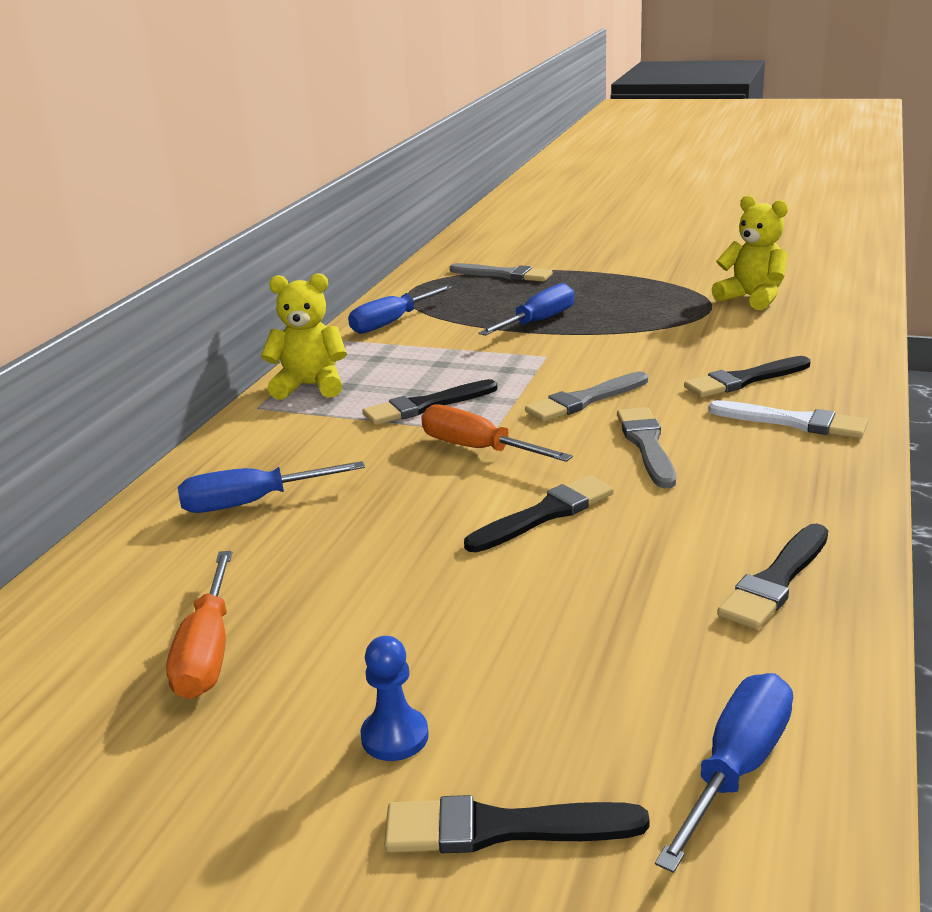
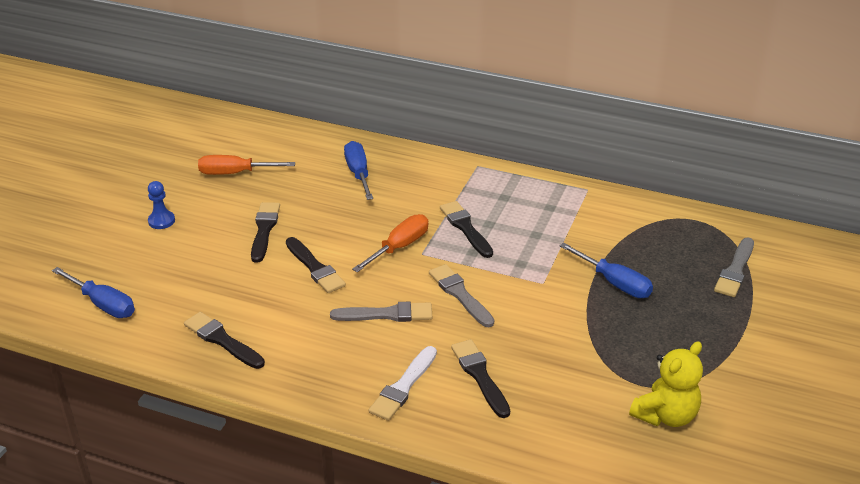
camera: 90 degrees right, 10 degrees up
(310, 386) = (505, 183): yellow teddy bear -> none
(392, 322) = (619, 212): blue screwdriver -> none
(502, 828) = (102, 245): black brush -> black brush (264, 230)

